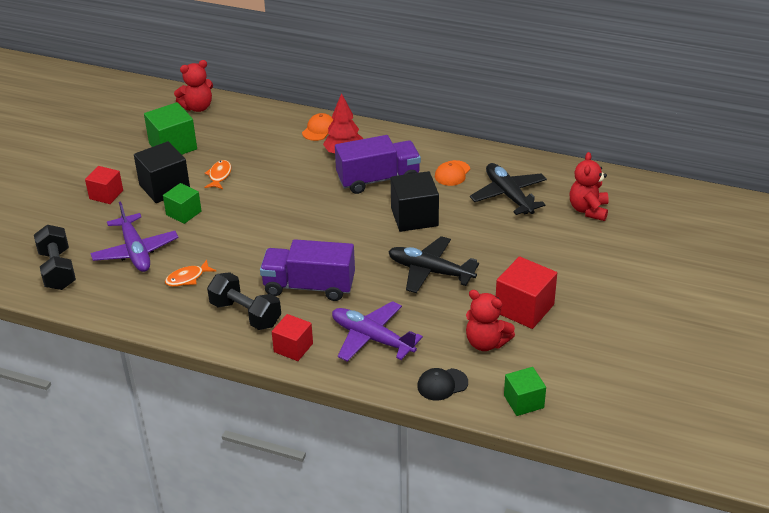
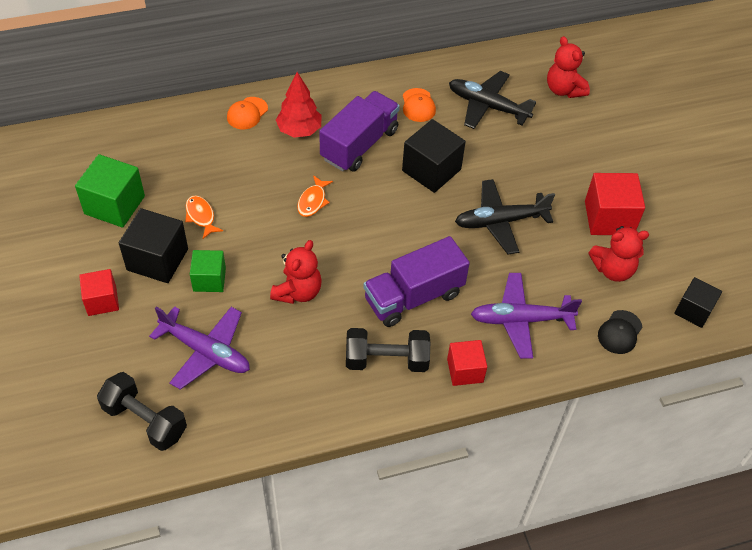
camera: 40 degrees left, 15 degrees up
(187, 278) = (291, 352): orange fish -> orange fish (313, 201)
(197, 107) = (92, 144): red teddy bear -> red teddy bear (298, 292)
(319, 129) = (247, 113): orange cap -> orange cap turned 135 degrees counterclockwise
(523, 401) = (693, 310): green cube -> black cube

